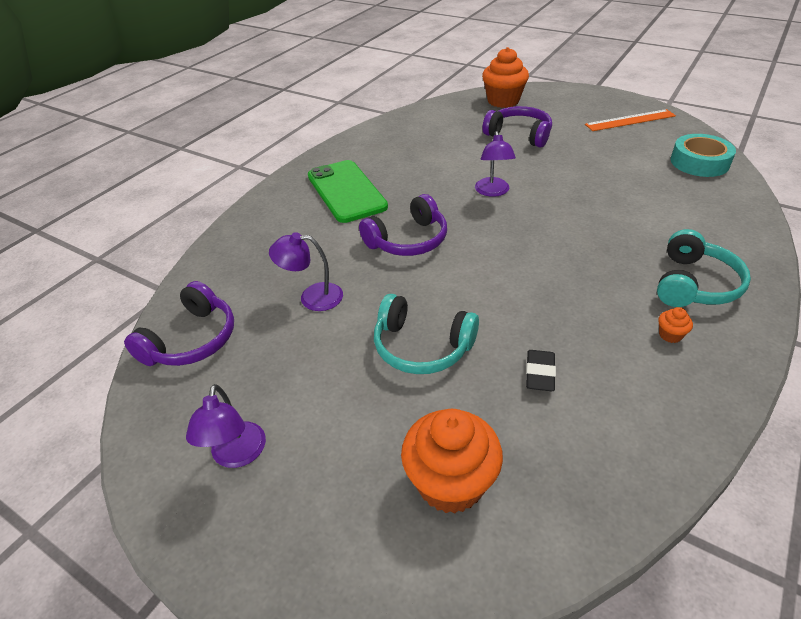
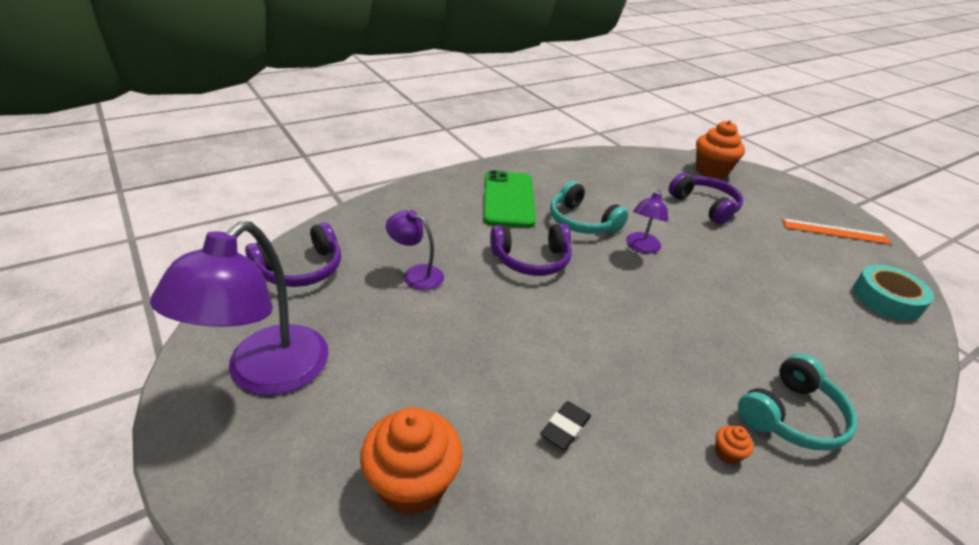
camera: 20 degrees right, 5 degrees down
(237, 455) = (265, 374): purple lamp -> purple lamp, size x1.94
(421, 347) = (475, 355): turquoise headphones -> turquoise headphones (581, 222)

